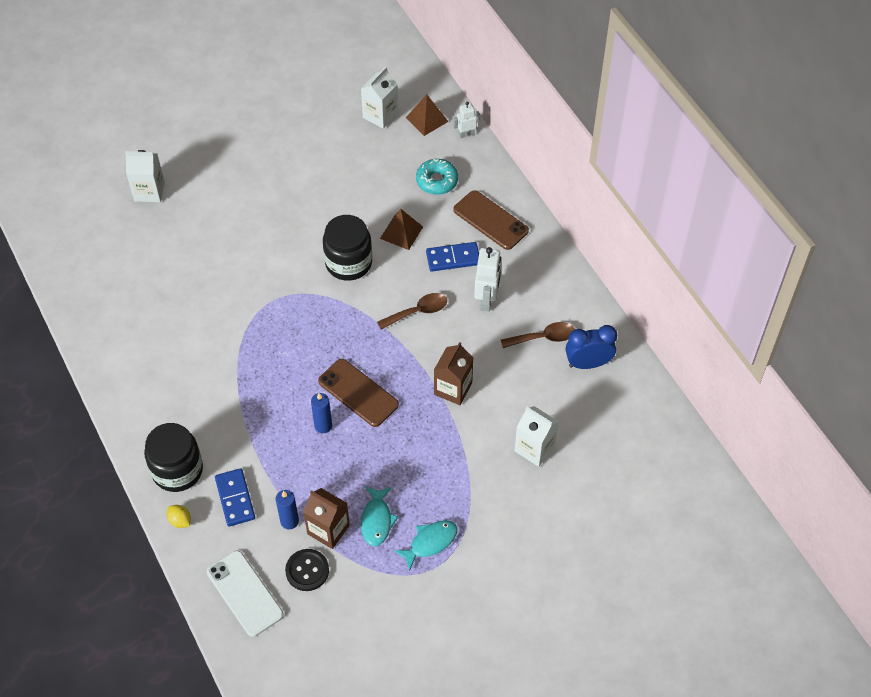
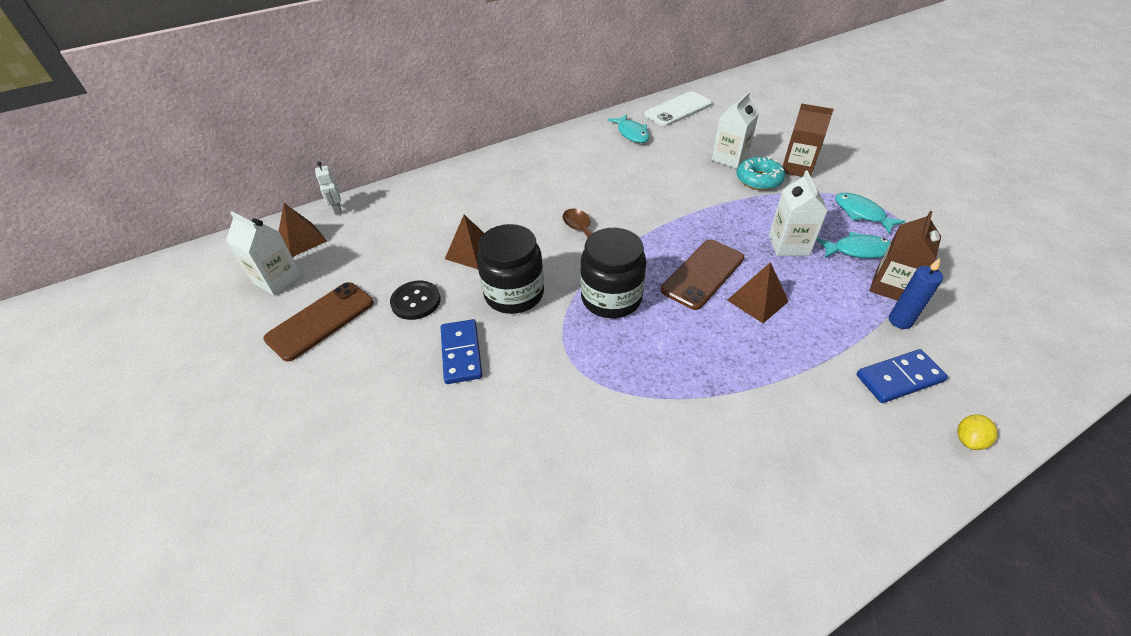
camera: 90 degrees left, 10 degrees down
(149, 191) = (331, 581): white carton -> white carton (788, 245)
(177, 470) = (891, 454): black jar -> black jar (611, 298)
(245, 593) = (1022, 355): white phone -> white phone (678, 109)
(307, 570) = (952, 300): black button -> black button (416, 301)
(323, 426) = (757, 300): blue candle -> brown pyramid
(437, 181) = (400, 228): turquoise donut -> turquoise donut (758, 180)
(453, 258) = (512, 212): blue domino -> blue domino (461, 353)
(453, 389) = (678, 206): brown carton -> brown carton (797, 168)
(487, 299) = (565, 189): white robot -> none
(490, 220) = (463, 190): brown phone -> brown phone (321, 321)
(543, 337) = (607, 156): brown spoon -> none
(588, 363) = (632, 133): blue clock -> turquoise fish

